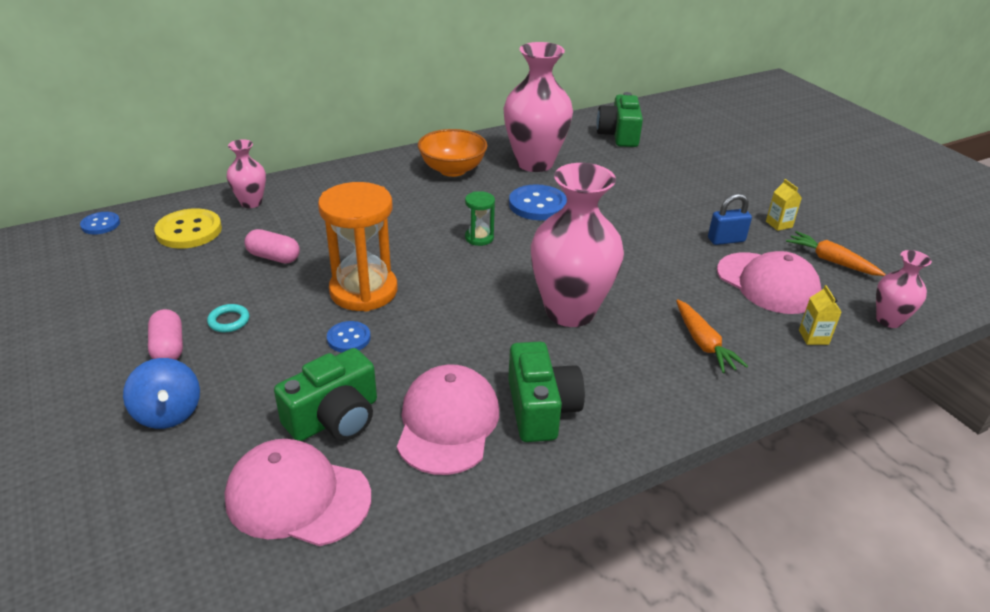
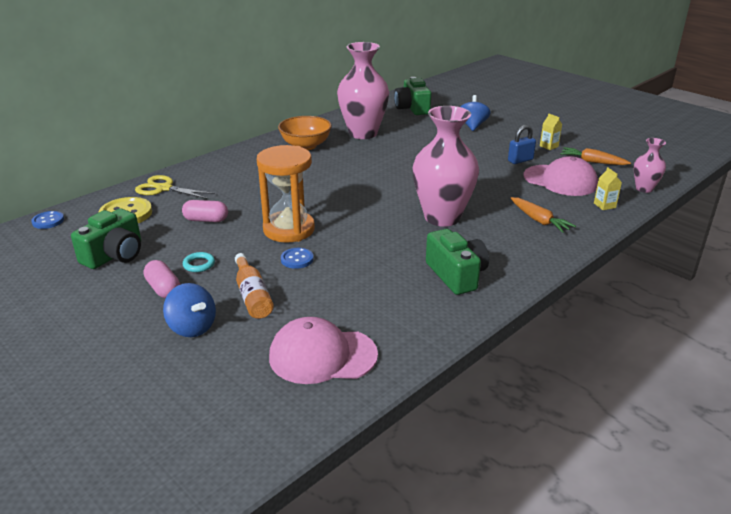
camera: 15 degrees left, 5 degrees down
(251, 202) = (163, 188): pink vase -> yellow scissors
(265, 382) = (252, 295): none -> orange bottle
(334, 418) = (318, 307): green camera -> green camera (115, 255)
(447, 423) = (399, 294): pink cap -> none
(479, 238) = (352, 184): green hourglass -> none
(537, 205) = (381, 158): blue button -> none
(686, 174) = (472, 126): none -> blue spinning top

